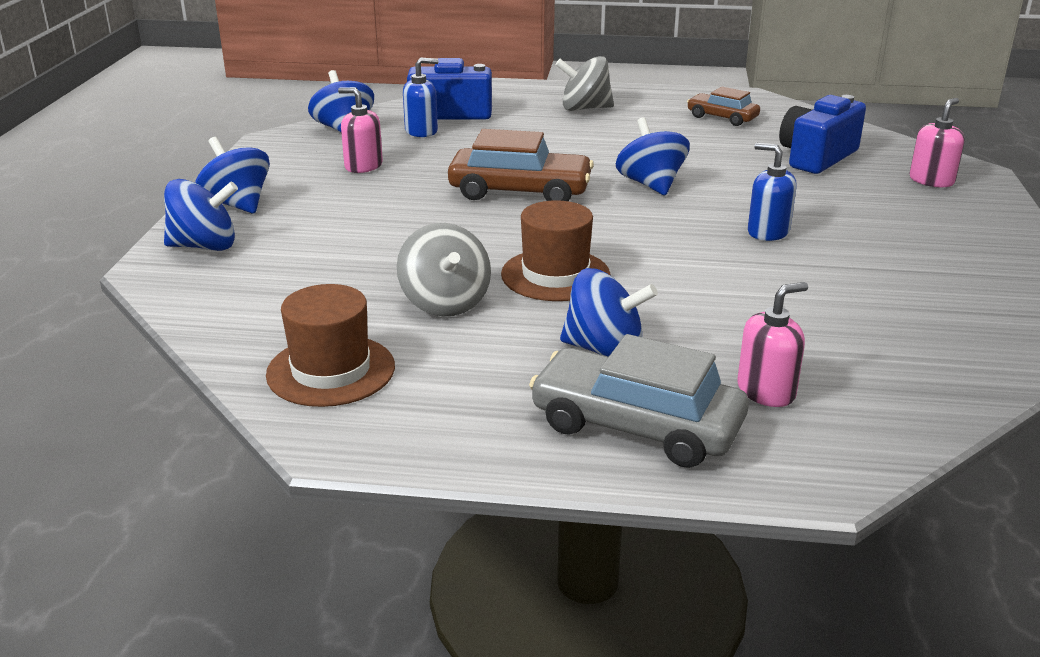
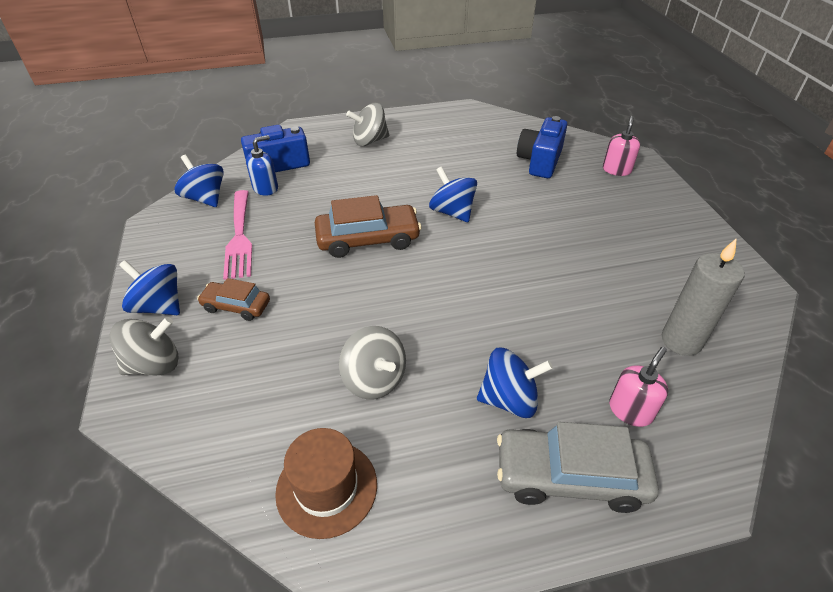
camera: 20 degrees left, 15 degrees up
(204, 246) = (154, 364): blue spinning top -> grey spinning top
(363, 166) = (239, 237): pink soap dispenser -> pink fork
(555, 275) = (436, 325): brown hat -> none
(722, 117) = (463, 133): brown car -> brown car (236, 306)
(768, 232) = (548, 243): blue soap dispenser -> none
(896, 348) = (681, 341): none -> grey candle

